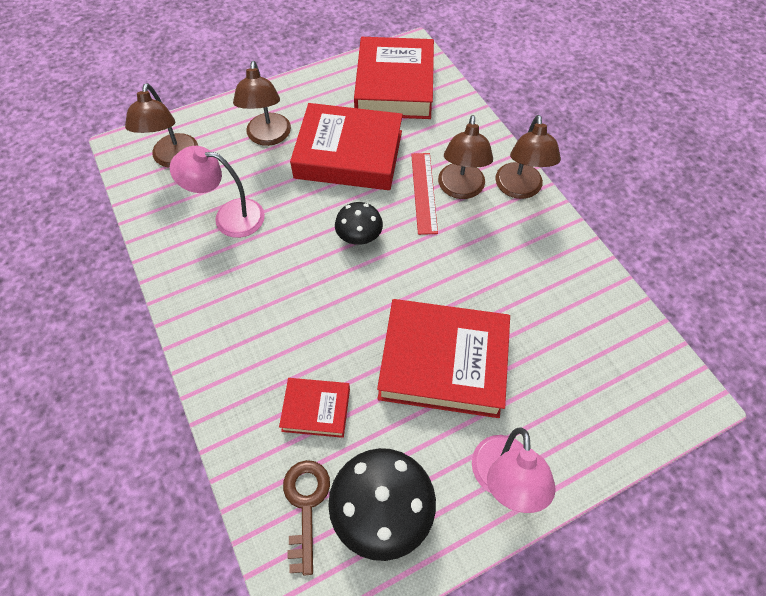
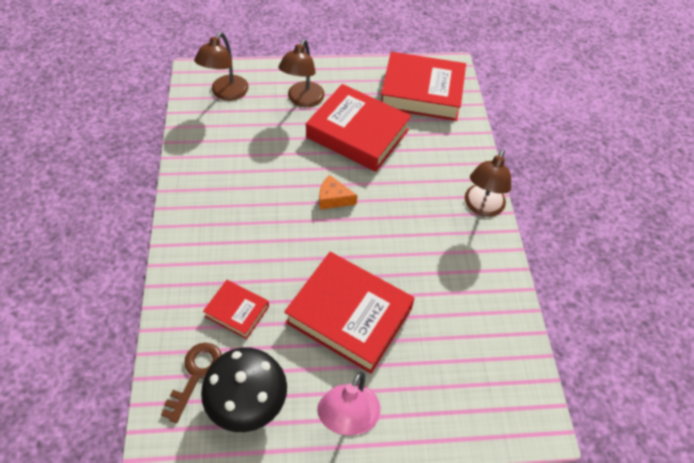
camera: 20 degrees right, 5 degrees down
(229, 216) = (244, 149): pink lamp -> none
(359, 237) = (333, 198): black mushroom -> orange cheese
(394, 86) = (422, 92): red book -> red book turned 75 degrees clockwise
(424, 192) = (402, 182): red ruler -> none
(460, 189) = (433, 191): brown lamp -> none

